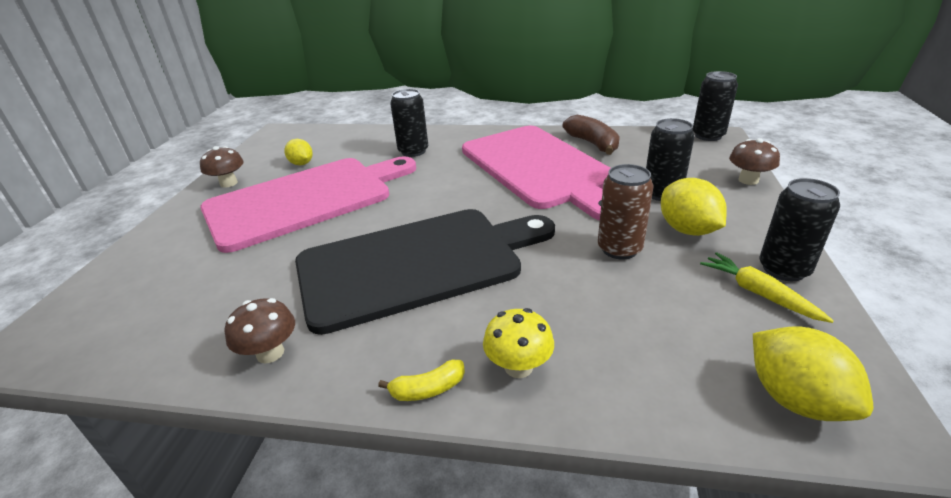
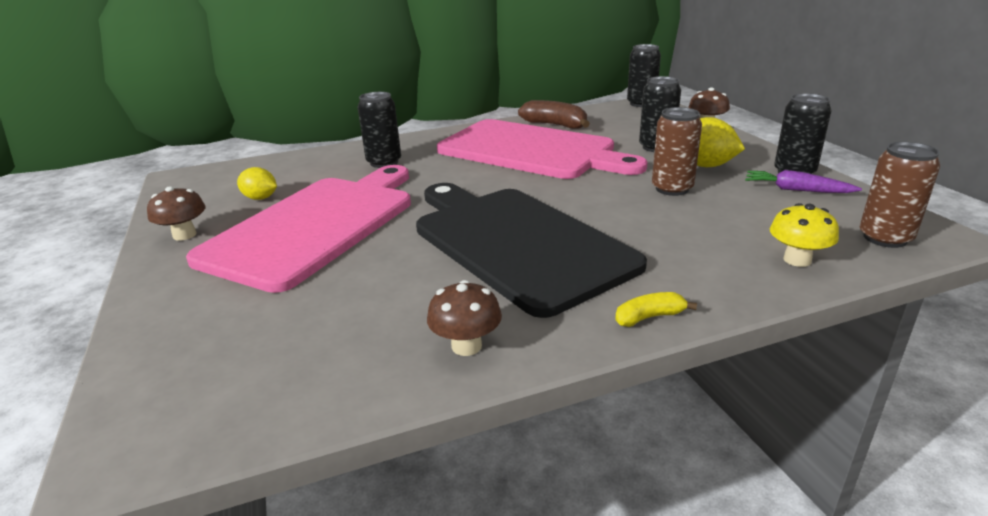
camera: 30 degrees left, 5 degrees down
(417, 264) = (516, 242): black cutting board -> black cutting board turned 75 degrees counterclockwise
(428, 389) = (649, 317): yellow banana -> yellow banana turned 150 degrees counterclockwise
(518, 367) = (698, 280): yellow mushroom -> yellow mushroom (797, 260)
(758, 293) = (796, 190): yellow carrot -> purple carrot
(795, 399) = (885, 238): yellow lemon -> brown can

